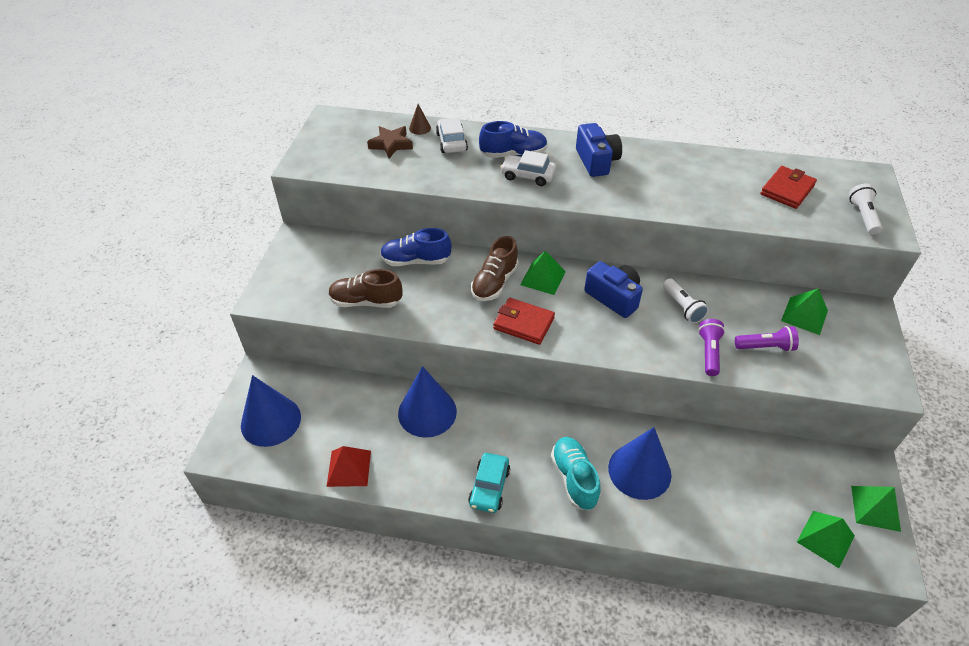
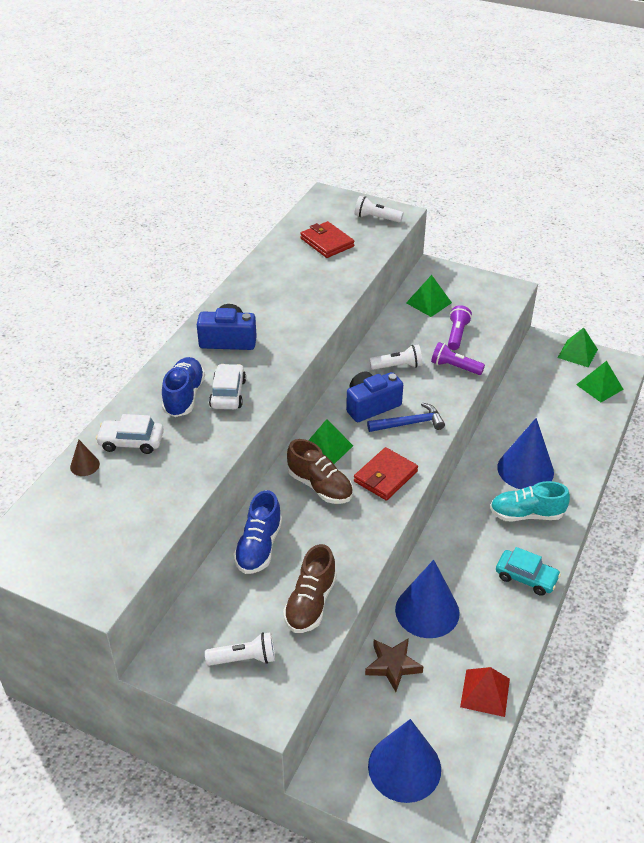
camera: 75 degrees left, 5 degrees down
(307, 276) = (244, 659): none -> white flashlight
(391, 144) = (105, 497): brown star -> brown star (392, 665)
(528, 175) = (228, 393): white car -> white car turned 150 degrees clockwise
(603, 329) = (409, 423): none -> blue hammer

